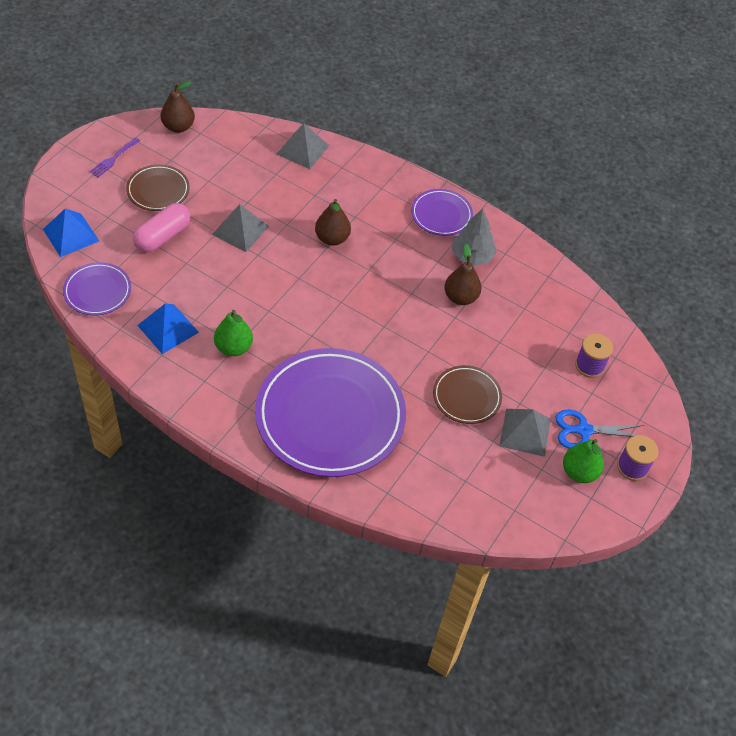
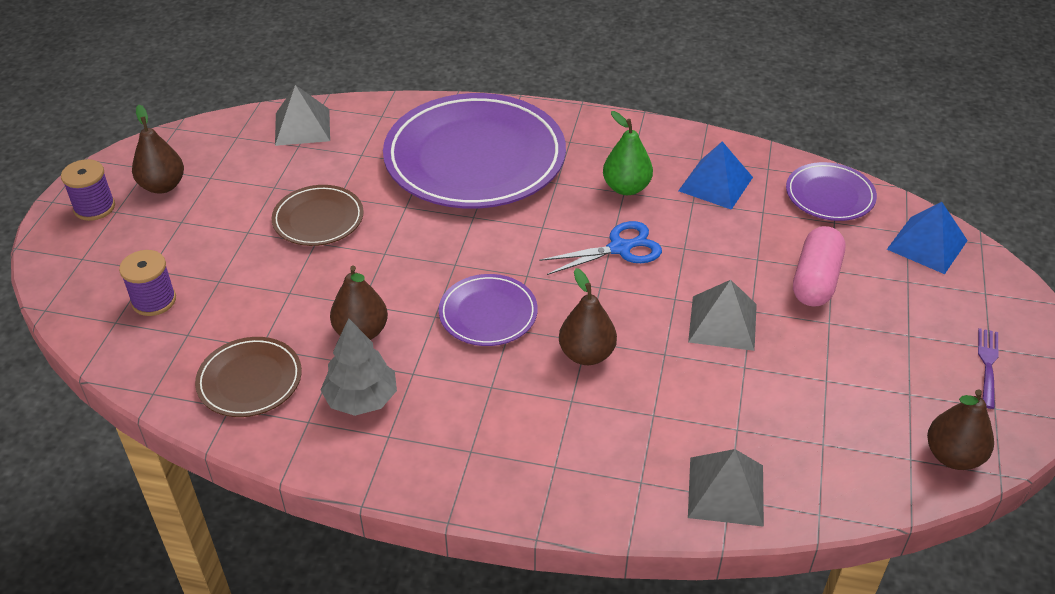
camera: 165 degrees right, 10 degrees down
(158, 190) = (881, 339): brown plate -> brown plate (250, 380)
(441, 215) = (434, 452): purple plate -> purple plate (488, 314)
(525, 432) = (236, 205): grey pyramid -> grey pyramid (302, 126)
(579, 472) = (163, 186): green pear -> brown pear
(583, 430) = (160, 226): blue scissors -> blue scissors (620, 248)

